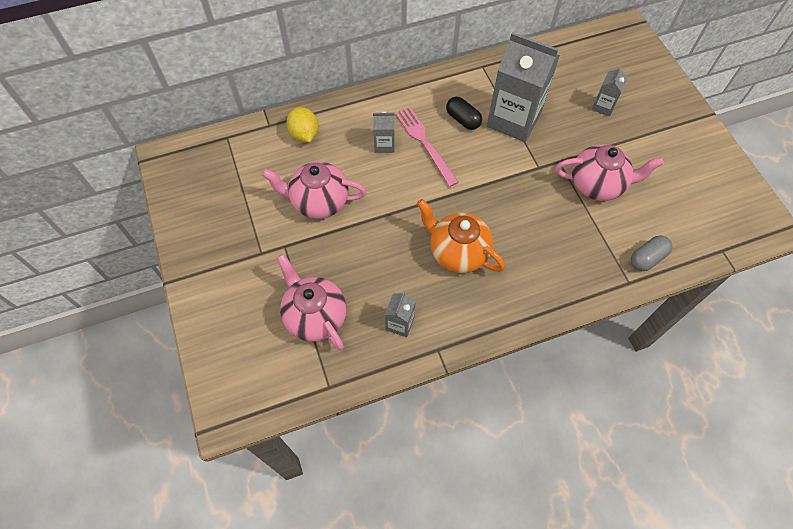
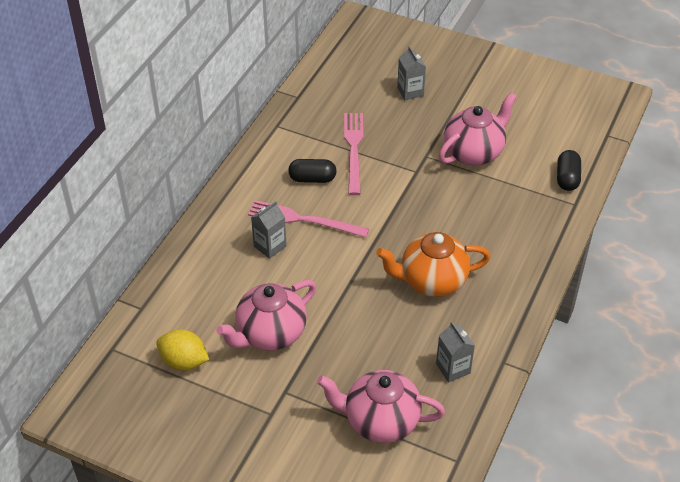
camera: 45 degrees left, 15 degrees down
(304, 134) = (186, 291): yellow lemon -> yellow lemon (184, 361)
(514, 119) = (353, 149): grey carton -> pink fork
(647, 258) = (567, 178): grey capsule -> black capsule

